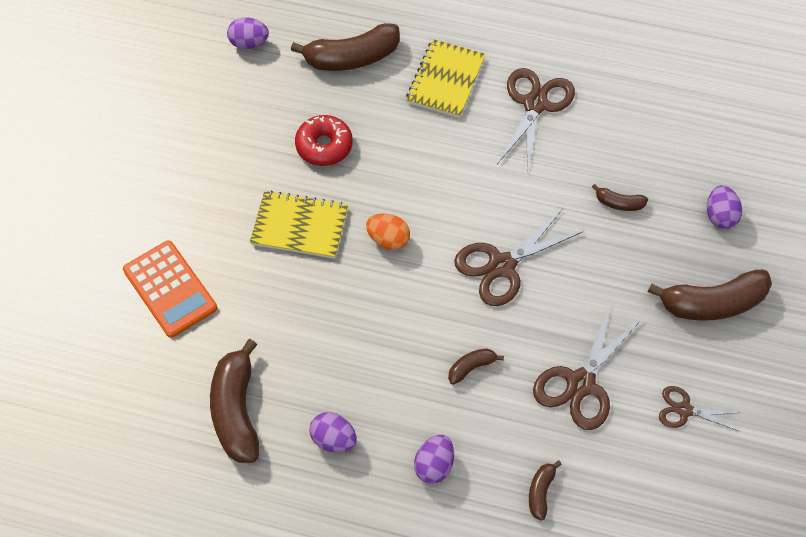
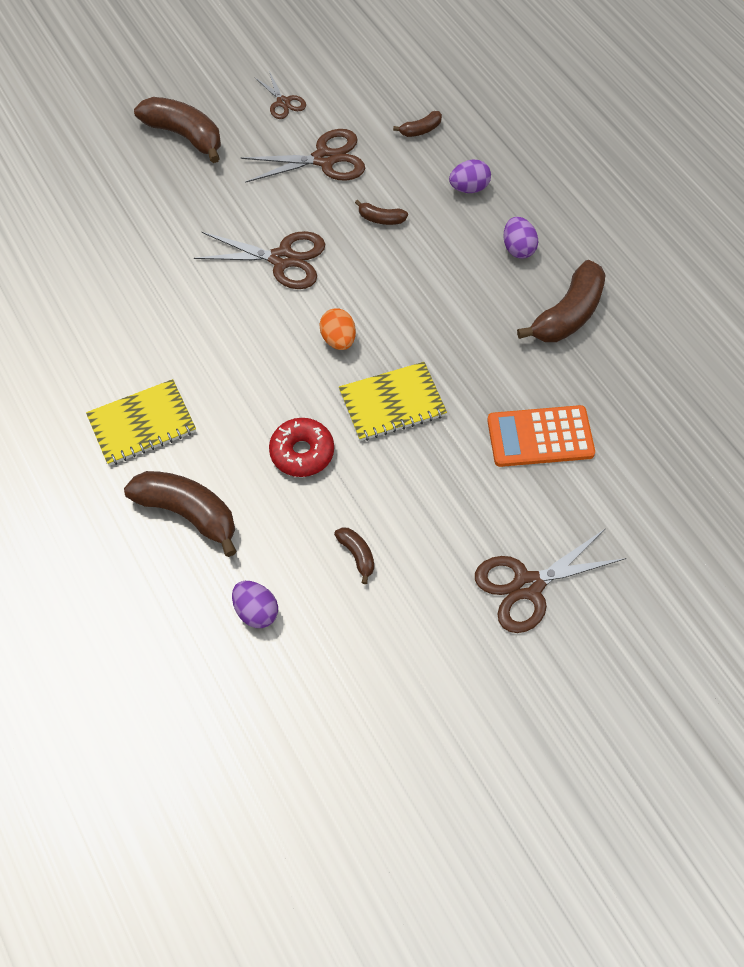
camera: 135 degrees left, 0 degrees up
(170, 289) = (540, 437): orange calculator -> orange calculator turned 105 degrees counterclockwise
(299, 226) = (392, 403): yellow notebook -> yellow notebook turned 75 degrees counterclockwise
(535, 104) = (105, 346): brown scissors -> brown scissors (527, 586)
(619, 203) = (151, 232): brown banana -> brown banana (357, 555)
(719, 216) = (102, 173): purple egg -> none

